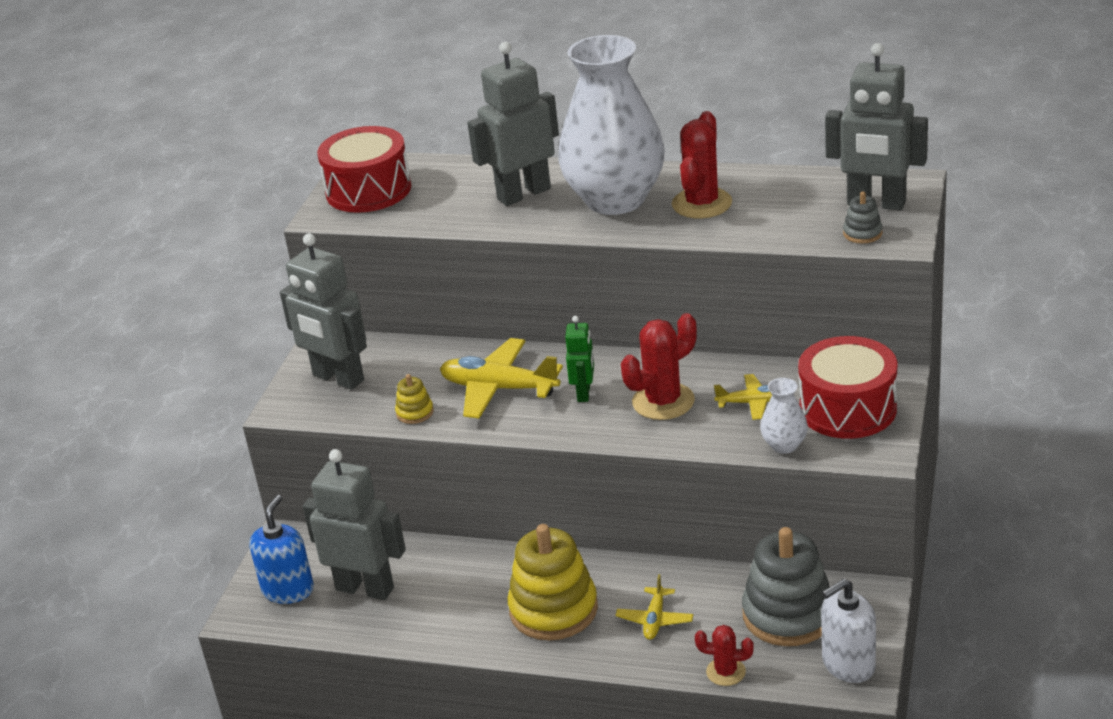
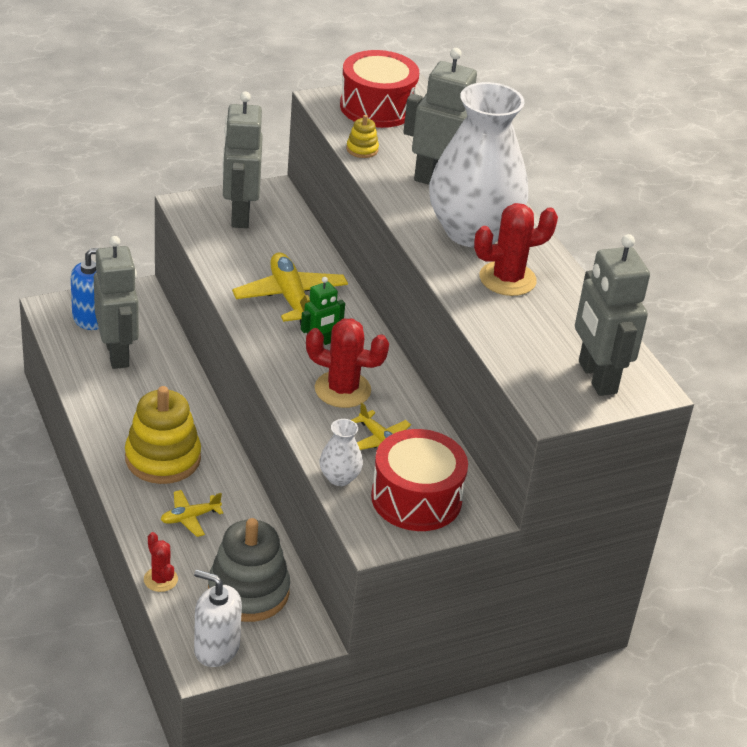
camera: 45 degrees right, 5 degrees up
(415, 412) = (229, 268): yellow stacking toy -> yellow stacking toy (362, 149)
(862, 233) = (541, 384): grey stacking toy -> none

